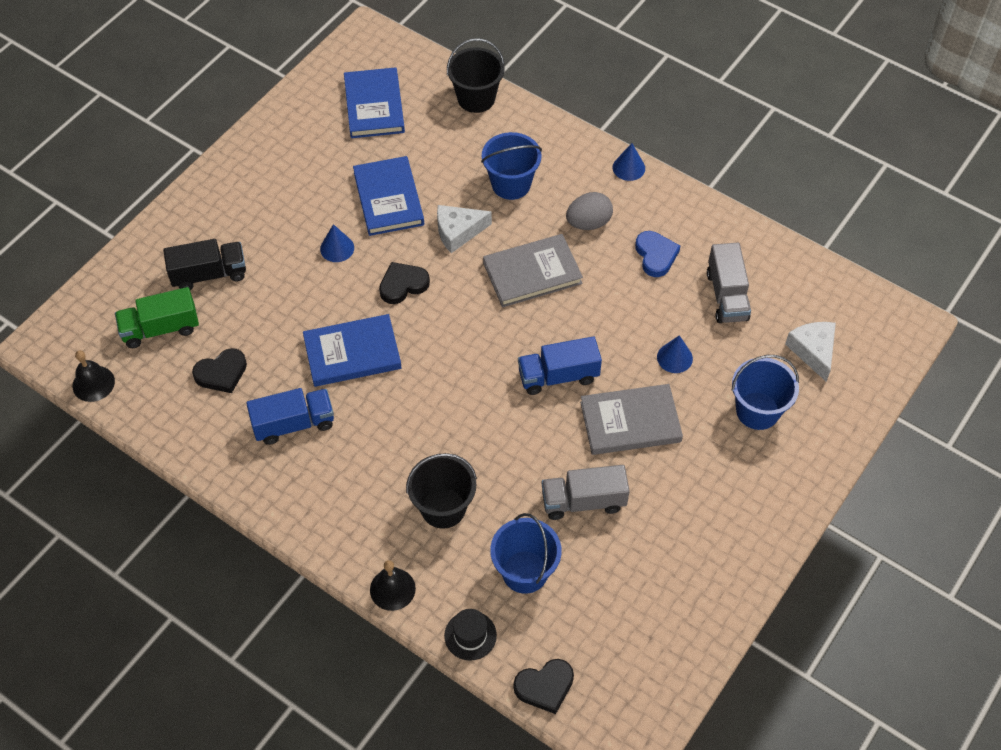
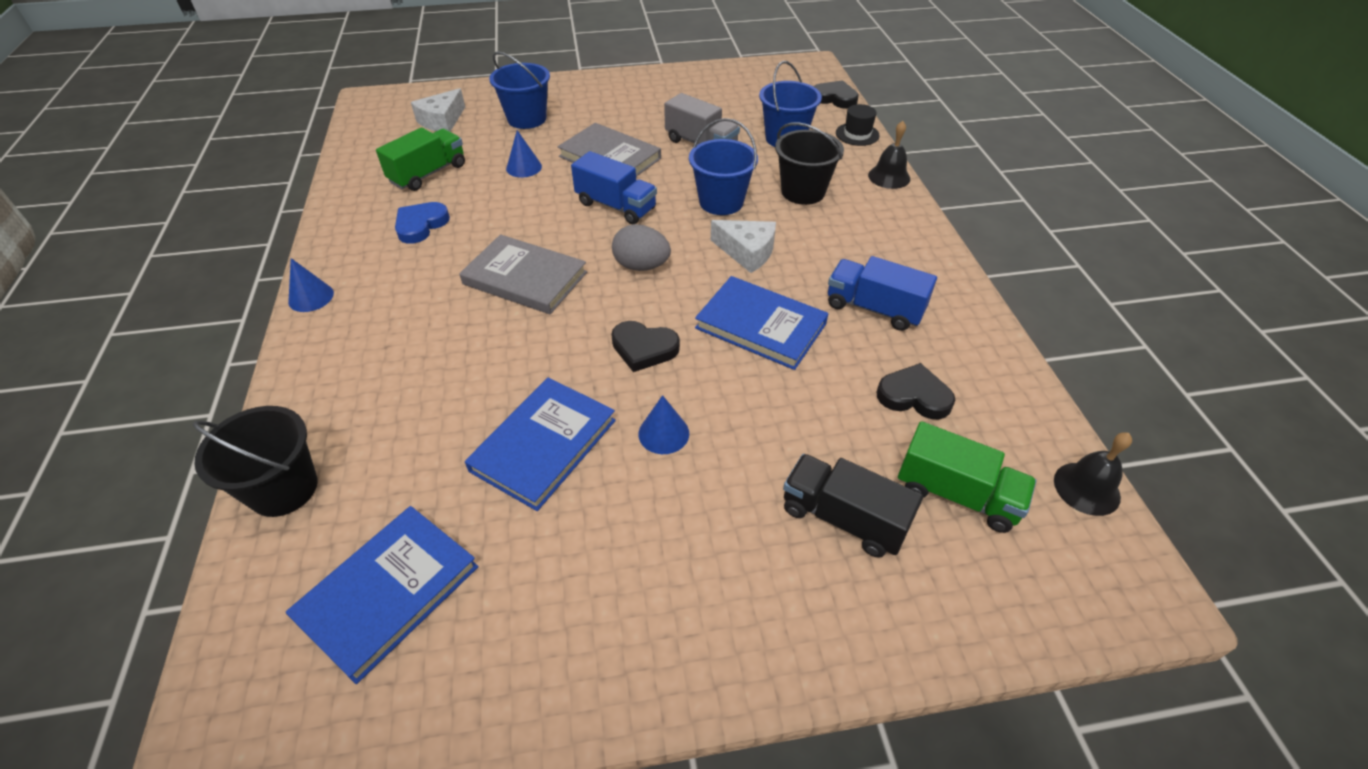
camera: 135 degrees left, 10 degrees down
(458, 232) = (529, 357): white cheese -> white cheese (747, 252)
(511, 184) = (417, 362): blue bucket -> blue bucket (721, 202)
(588, 223) = (420, 281): grey egg -> grey egg (641, 266)
(727, 296) = (428, 174): grey truck -> green truck

